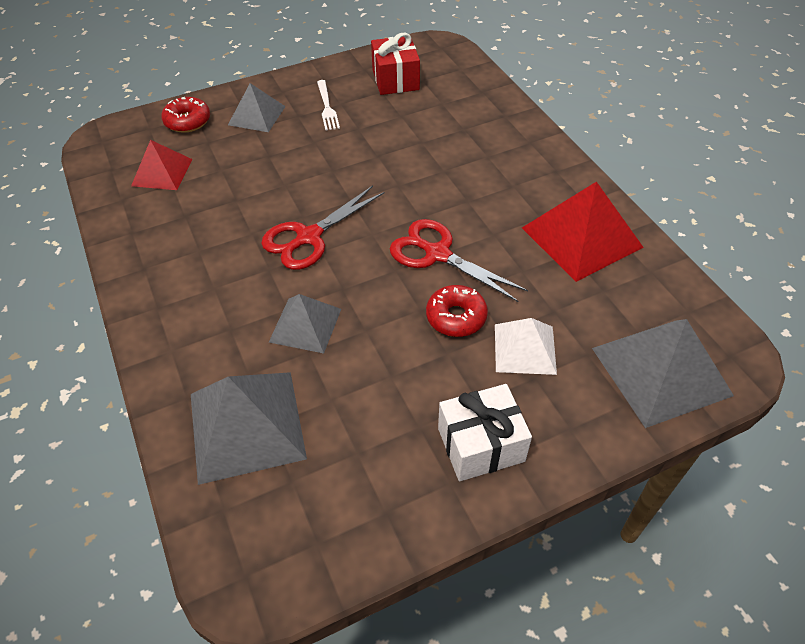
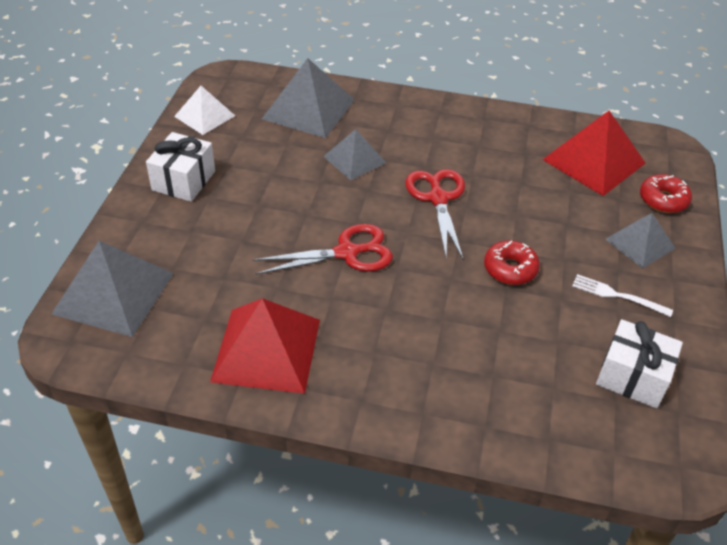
camera: 125 degrees right, 5 degrees down
(162, 172) = (593, 161): red pyramid -> red pyramid, size x1.64
(395, 80) = (632, 377): red gift -> white gift
(456, 317) = (279, 226): red donut -> red donut (510, 269)
(525, 348) = (215, 241): white pyramid -> white pyramid (204, 116)

